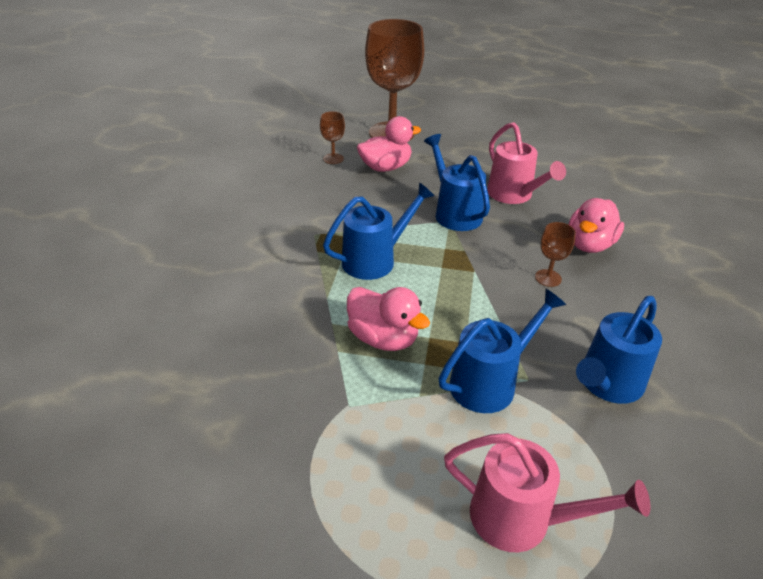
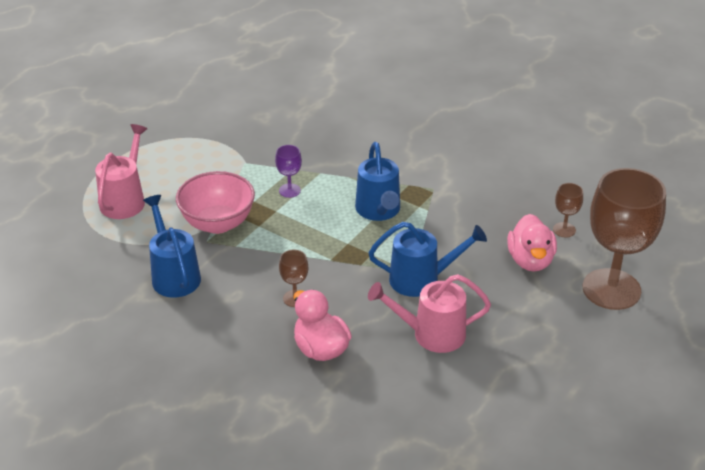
camera: 115 degrees right, 0 degrees up
(383, 338) = (289, 190): pink duck -> purple goblet
(490, 382) = (218, 223): blue watering can -> pink bowl
(523, 519) = (125, 199): pink watering can -> pink watering can turned 150 degrees clockwise

